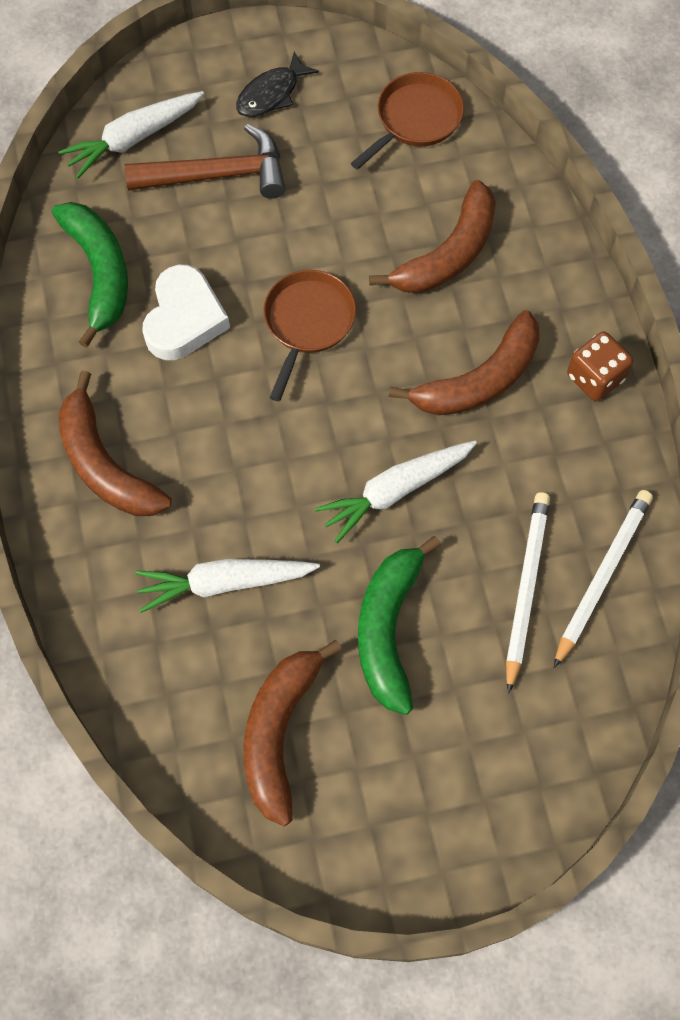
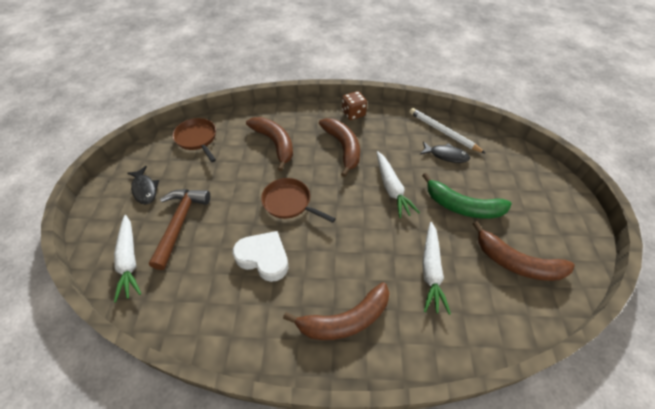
camera: 75 degrees left, 15 degrees down
(99, 273) = (212, 298): green banana -> none
(525, 588) = (446, 155): white pencil -> black fish

